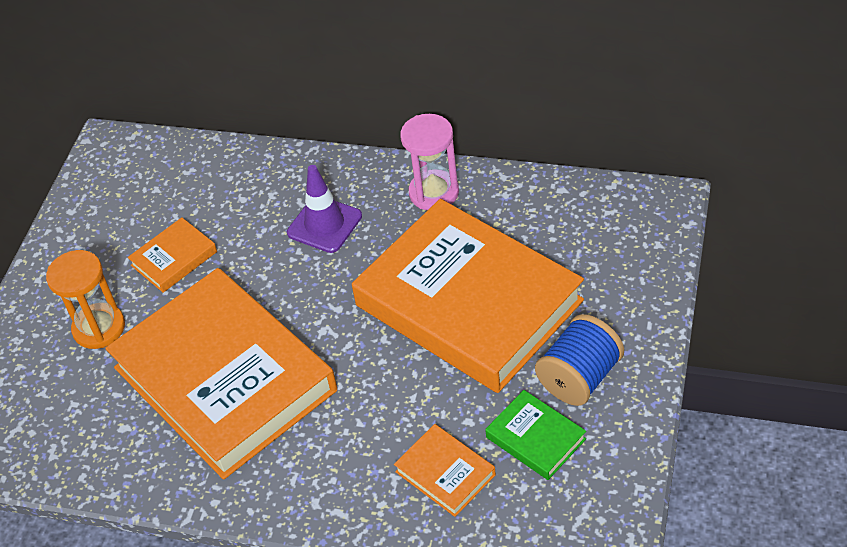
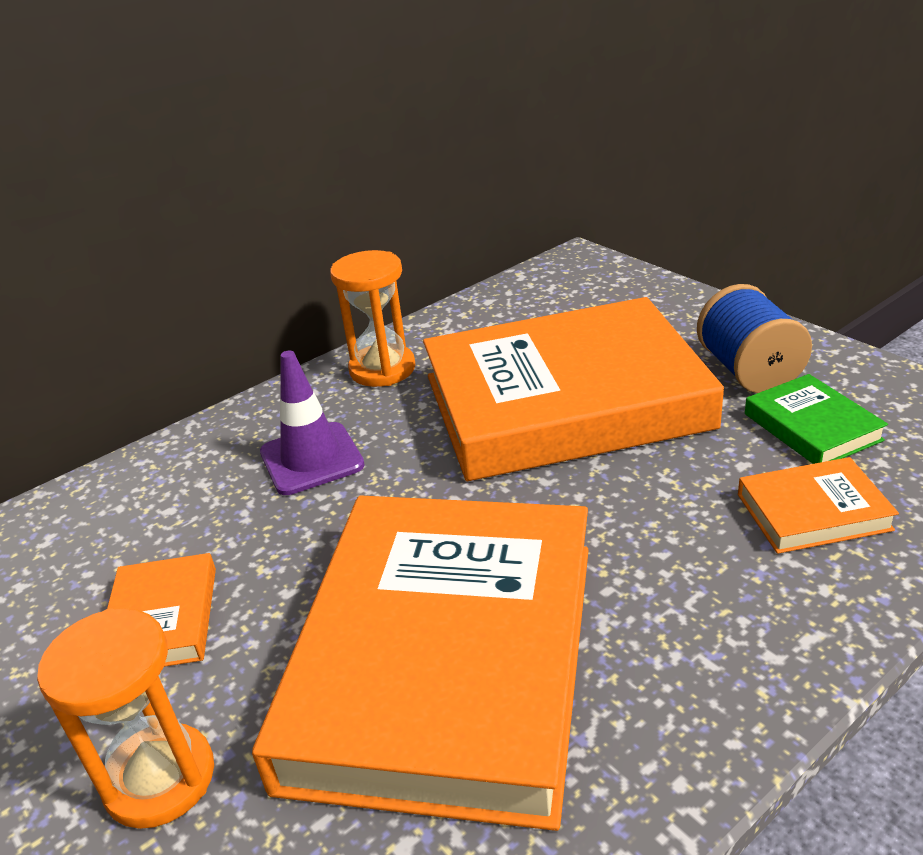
camera: 55 degrees left, 15 degrees down
(224, 379) = (445, 659): orange book -> orange book turned 75 degrees counterclockwise
(434, 192) = (382, 369): pink hourglass -> orange hourglass
(535, 438) = (812, 427): green book -> green book turned 75 degrees clockwise

